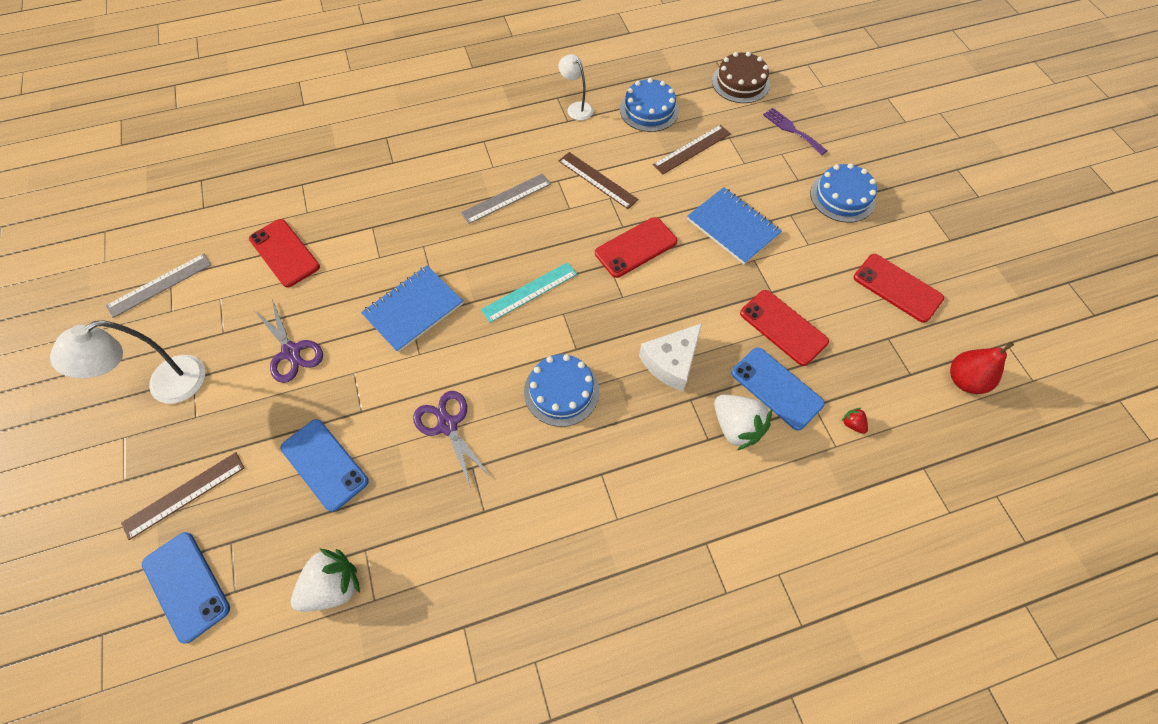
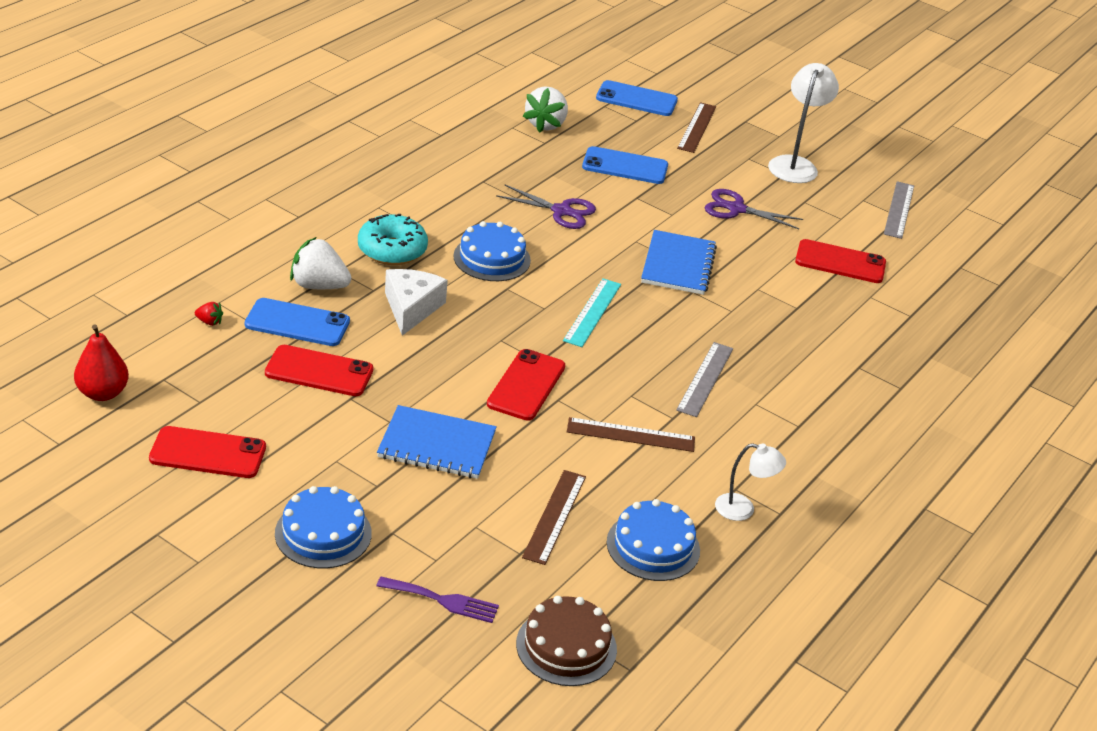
camera: 140 degrees right, 25 degrees down
(643, 445) = (392, 250): none -> turquoise donut

